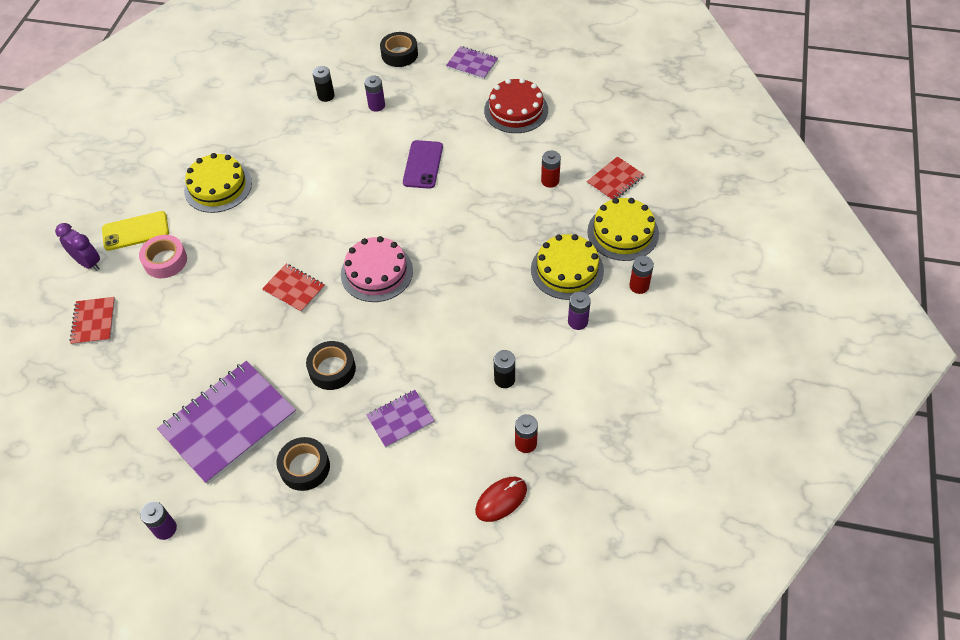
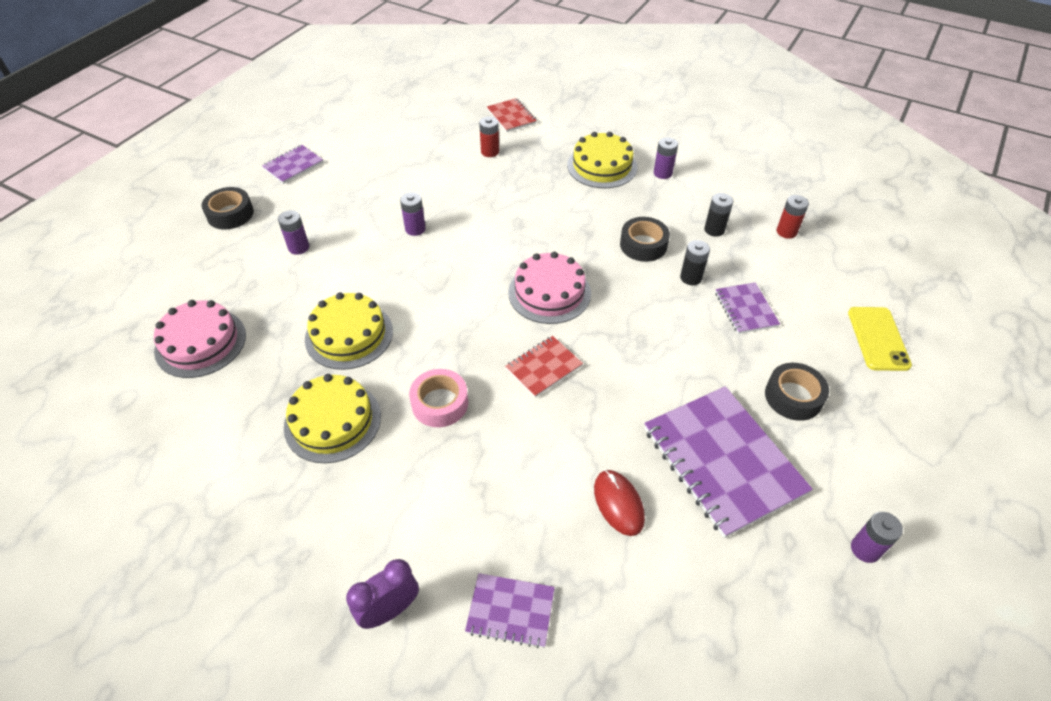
camera: 75 degrees left, 5 degrees down
(94, 322) = (510, 611): red notebook -> purple notebook
(135, 231) = (359, 534): yellow phone -> yellow phone (878, 338)
(165, 261) = (436, 501): pink tape -> pink tape (440, 403)
(268, 95) = (200, 342): none -> pink cake
(326, 96) = (247, 287): black battery -> black battery (691, 278)
(332, 369) = (669, 352): black tape -> black tape (643, 245)
(423, 164) = (415, 229): purple phone -> purple battery
(501, 500) = (844, 259): red mouse -> red mouse (618, 503)
(516, 110) = (383, 152): red cake -> none
(623, 232) = (573, 126): yellow cake -> yellow cake (349, 335)
(639, 286) = (636, 132): red battery -> none

